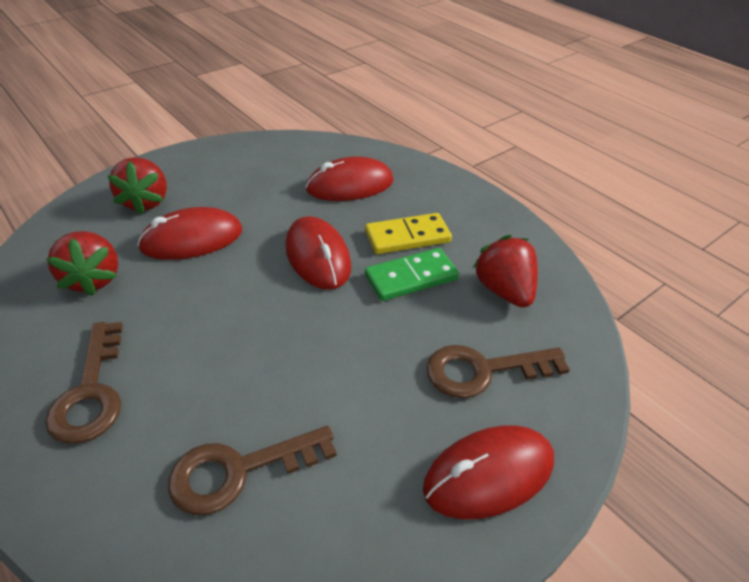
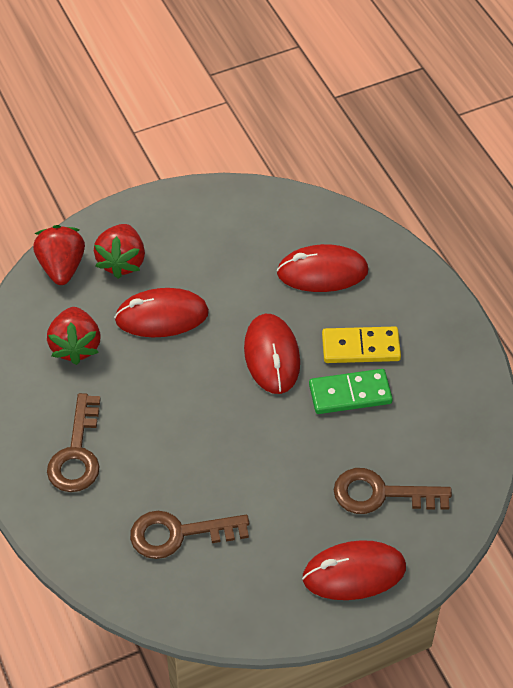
camera: 15 degrees right, 10 degrees up
(504, 291) = (429, 423): red strawberry -> red strawberry (62, 267)

